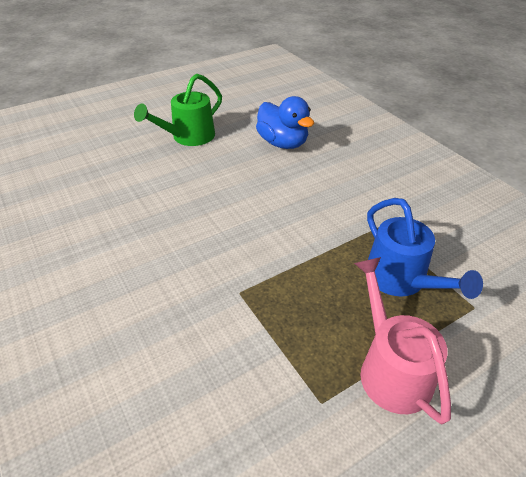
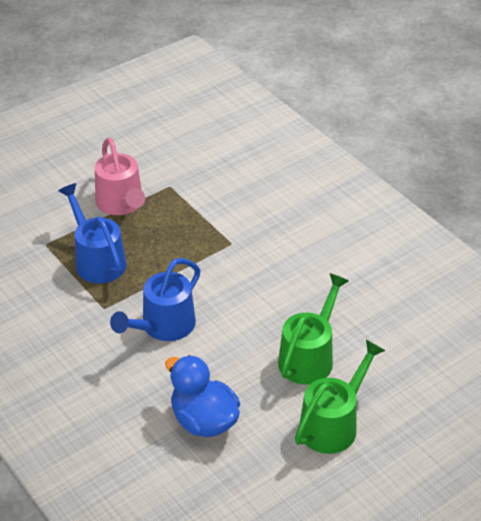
camera: 175 degrees right, 0 degrees up
(189, 177) = (309, 356): none -> green watering can
(318, 206) = (163, 327): none -> blue watering can

